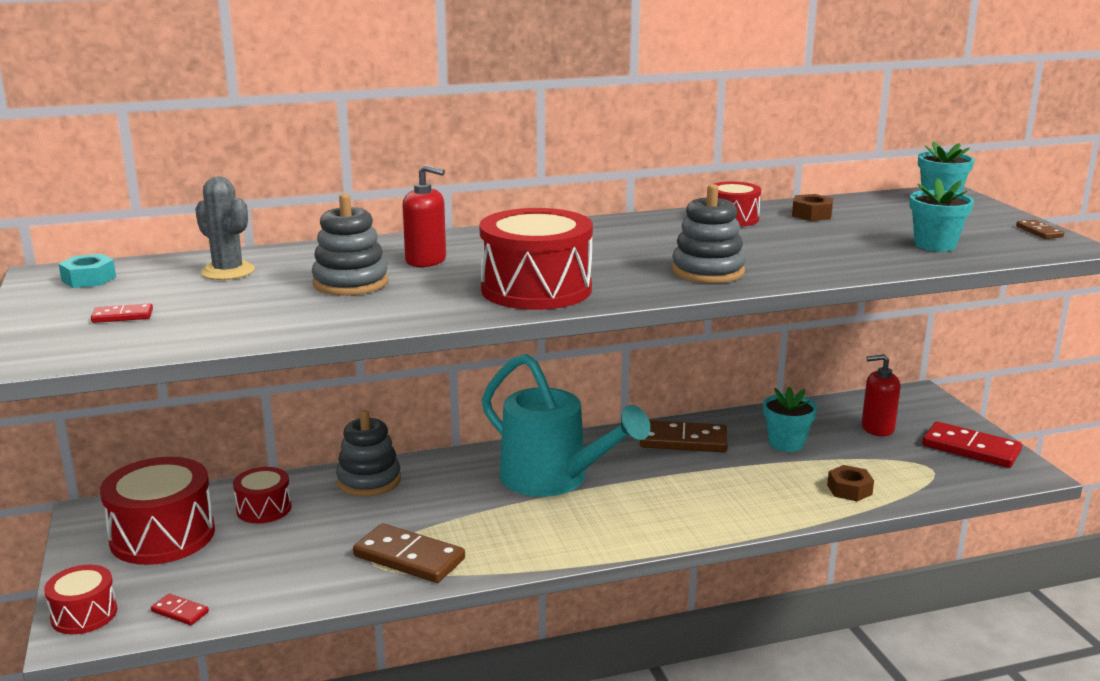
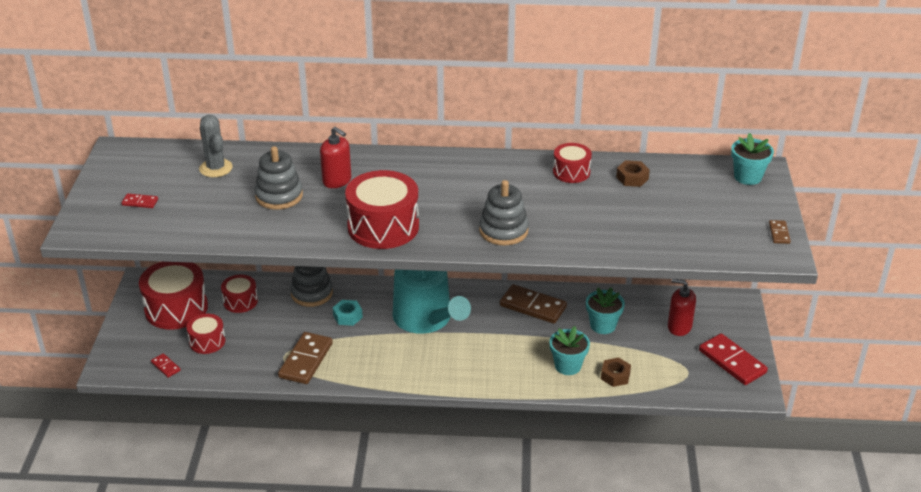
camera: 20 degrees right, 15 degrees up
(84, 614) = (116, 355): red drum -> red drum (207, 341)
(89, 279) = (136, 160): turquoise nut -> turquoise nut (347, 316)
(409, 558) = (305, 360): brown domino -> brown domino turned 60 degrees clockwise
(935, 245) = (685, 233): turquoise flower pot -> turquoise flower pot (568, 366)

